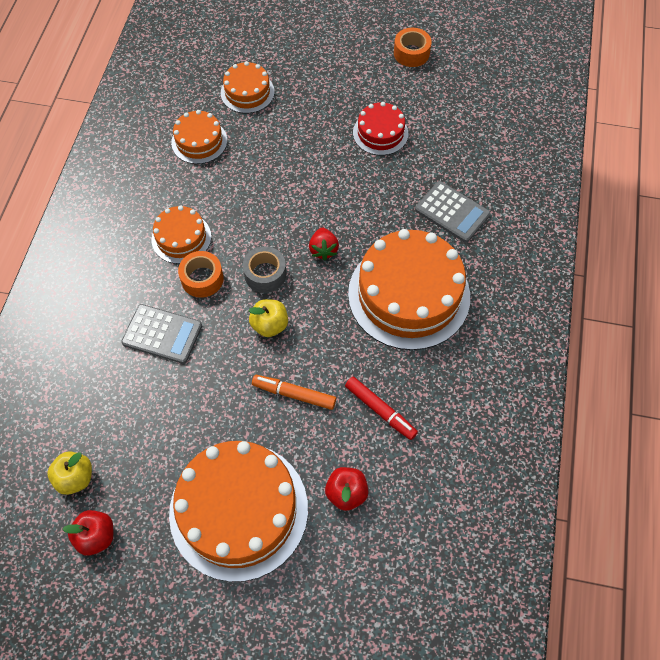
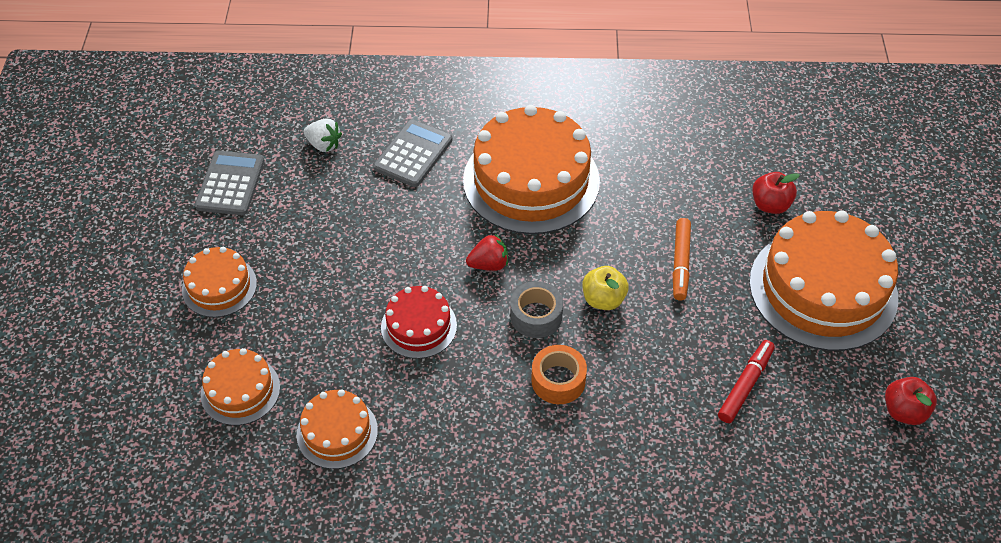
camera: 100 degrees left, 10 degrees down
(75, 478) = (851, 451): yellow apple -> none
(162, 334) = (646, 406): grey calculator -> grey calculator (230, 184)
(181, 238) = (502, 417): orange cake -> orange cake (219, 286)
(380, 133) = (302, 231): red cake -> red cake (419, 326)
(380, 410) = (674, 189): red marker -> red marker (745, 385)
(411, 53) = (161, 215): orange tape -> none
(470, 152) = (324, 145): none -> white strawberry

